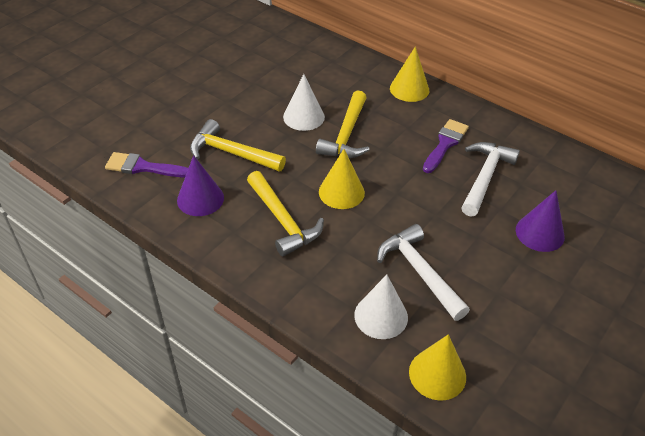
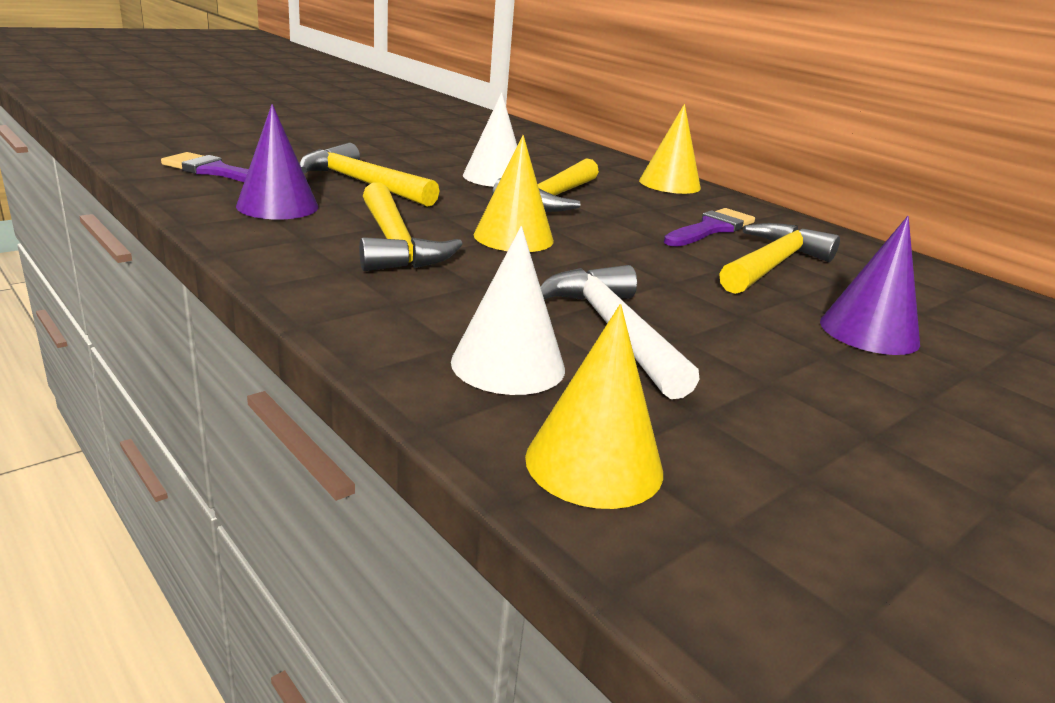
camera: 10 degrees right, 20 degrees down
(484, 177) = (772, 265): white hammer -> yellow hammer

